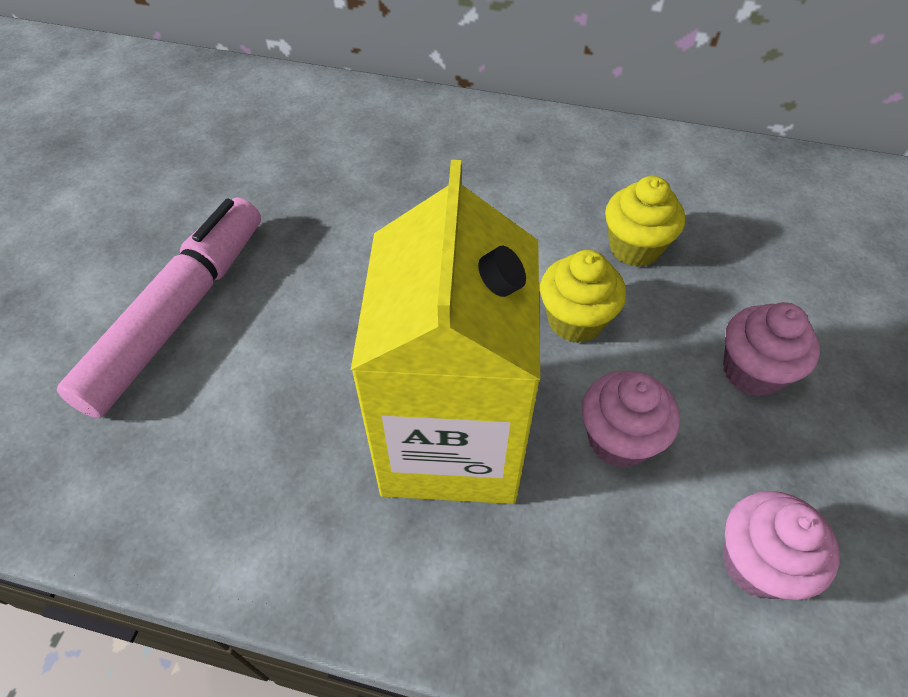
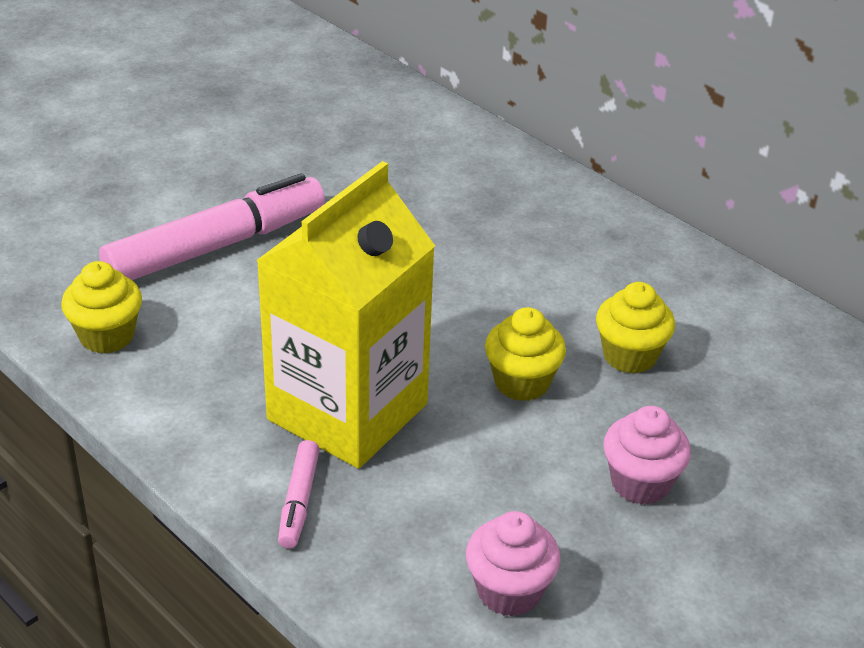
camera: 30 degrees right, 15 degrees down
(131, 486) = (107, 336): none -> yellow cupcake
(488, 581) = (299, 501): none -> pink marker
(619, 439) = (478, 471): pink cupcake -> none

